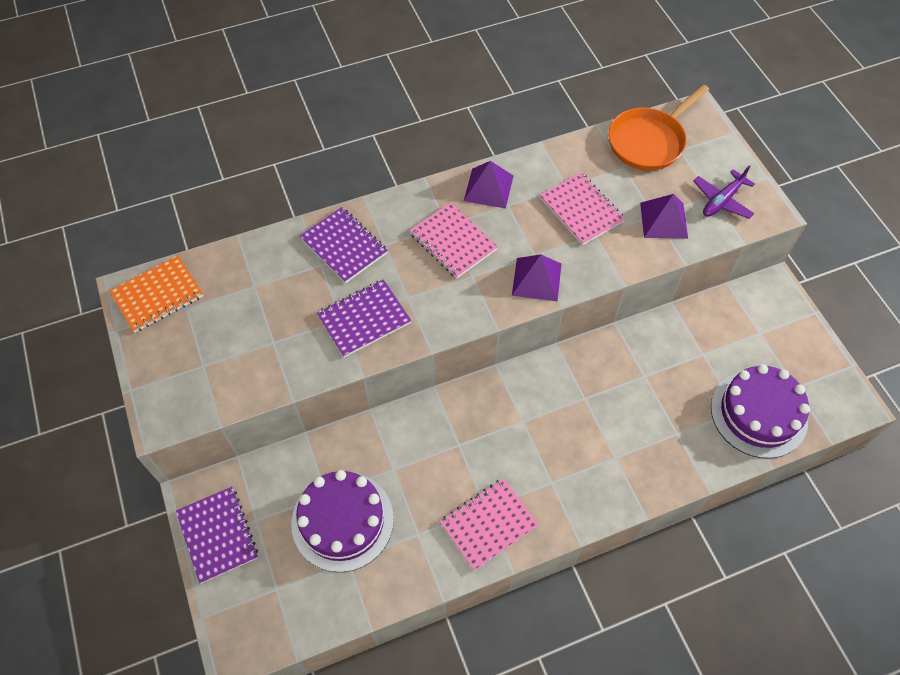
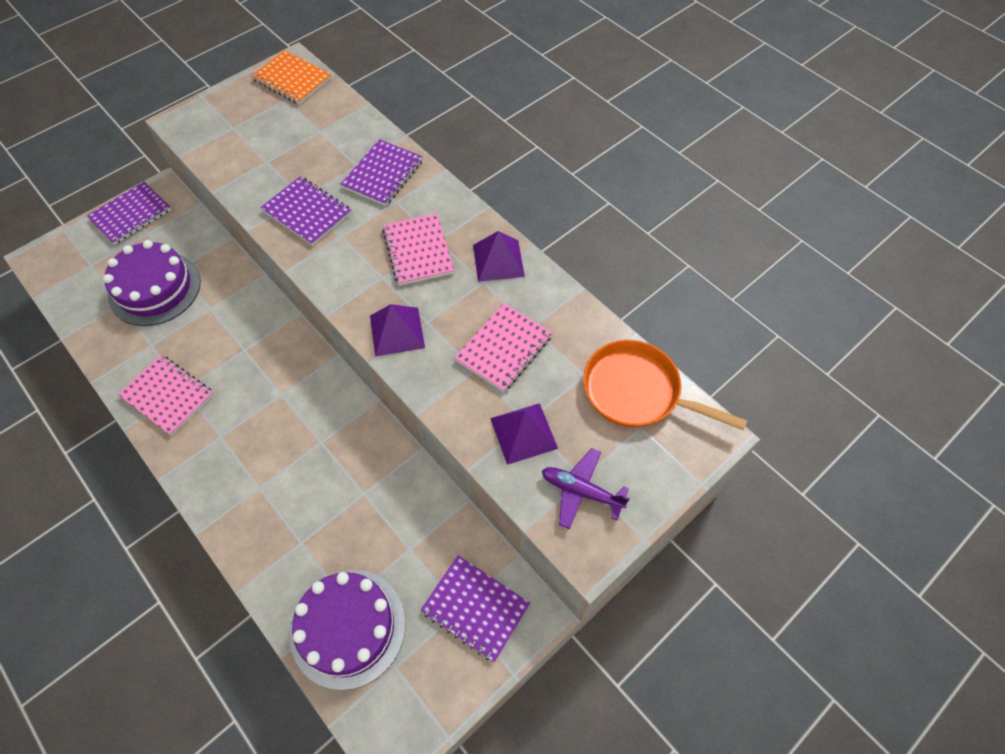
camera: 70 degrees right, 0 degrees up
(453, 242) = (418, 251): pink notebook -> pink notebook turned 45 degrees counterclockwise
(761, 322) = (475, 608): none -> purple notebook

